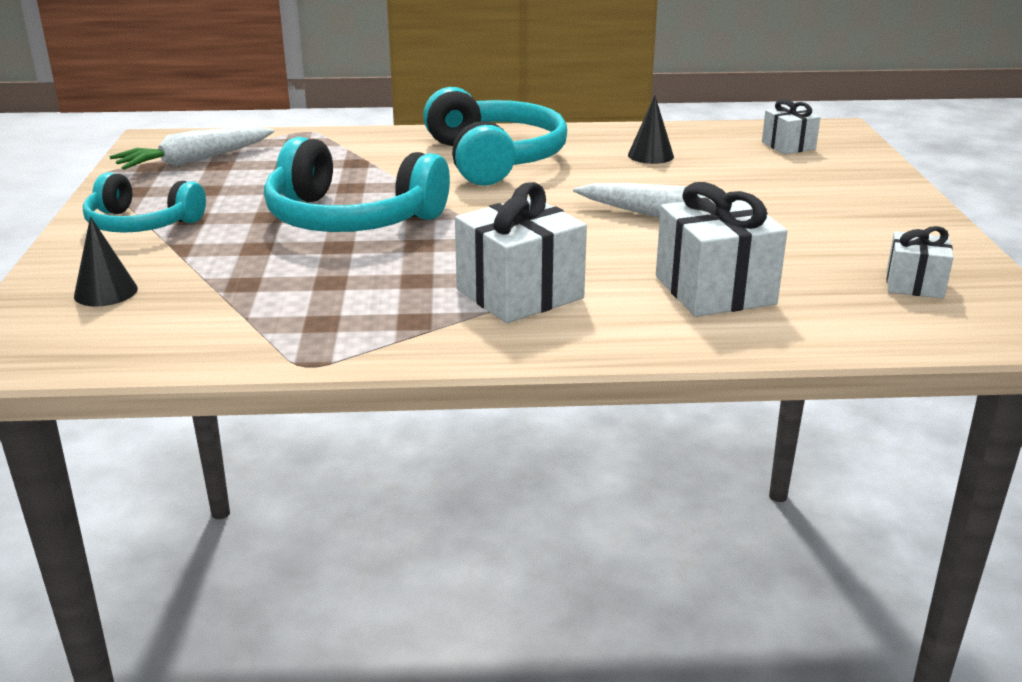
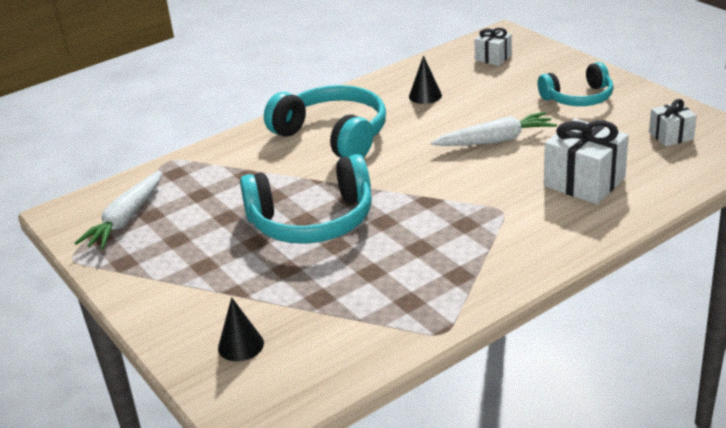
camera: 30 degrees left, 5 degrees up
(141, 224) = (176, 285): turquoise headphones -> turquoise headphones (578, 98)
(520, 294) = (489, 230): white gift -> none

